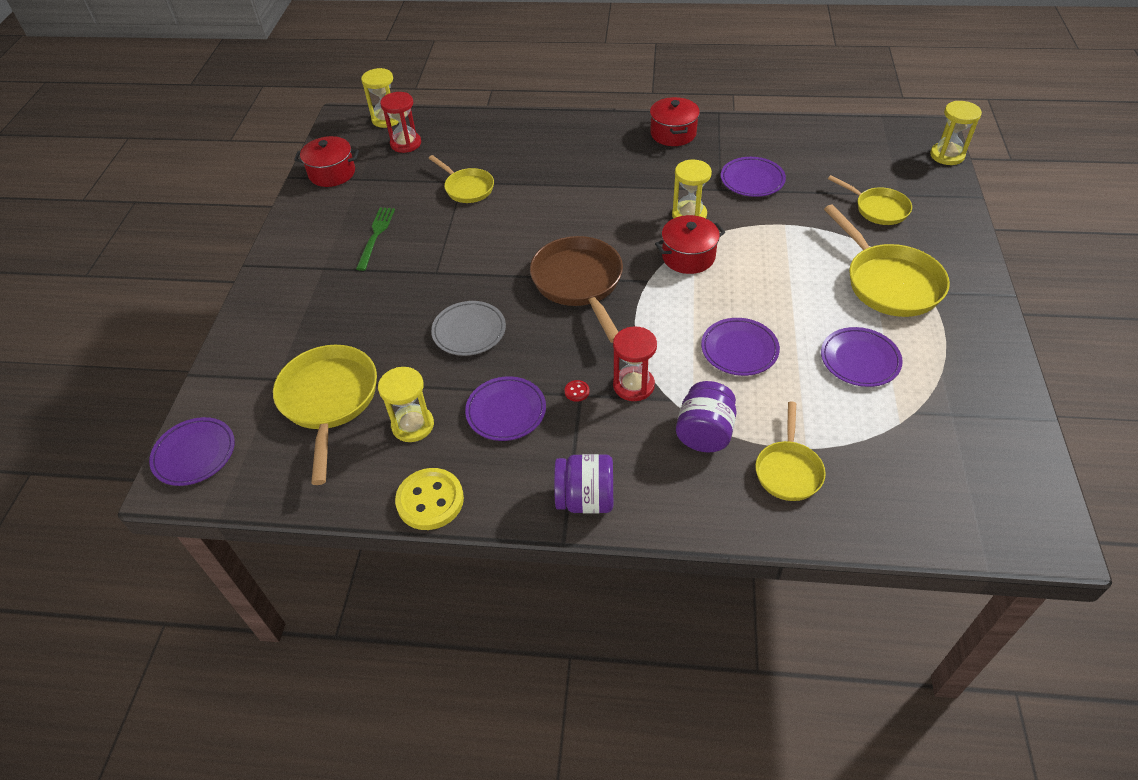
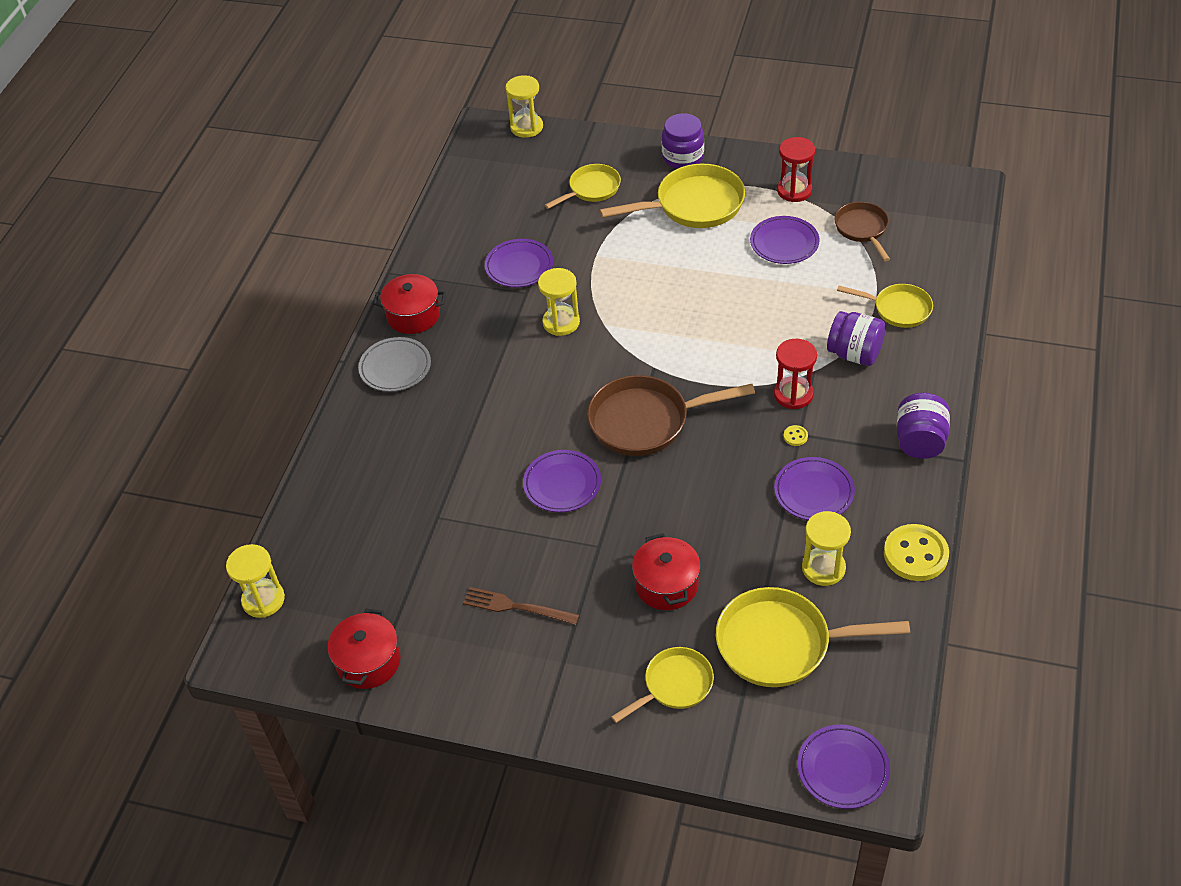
camera: 80 degrees left, 0 degrees up
(376, 235) = (516, 607): green fork -> brown fork
(406, 143) = (331, 577): red hourglass -> red hourglass (794, 190)
(467, 188) = (451, 512): yellow pan -> yellow pan (674, 685)
(469, 331) = (699, 518): grey plate -> grey plate (395, 367)
(577, 391) = (795, 436): red button -> yellow button
(688, 256) = (625, 332): red pot -> red pot (666, 584)
(739, 349) = (760, 316): purple plate -> purple plate (562, 484)
(914, 429) = (862, 229): none -> brown pan
(962, 266) = (683, 157): none -> purple jar

